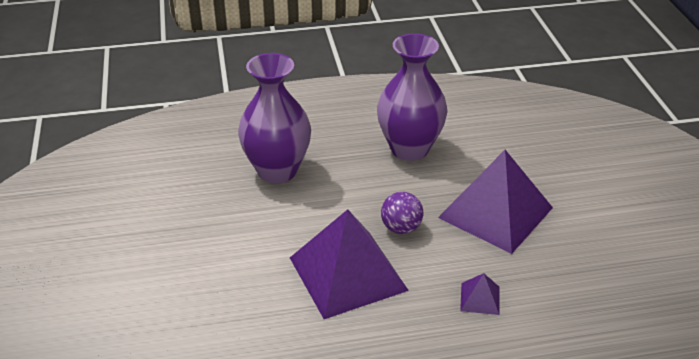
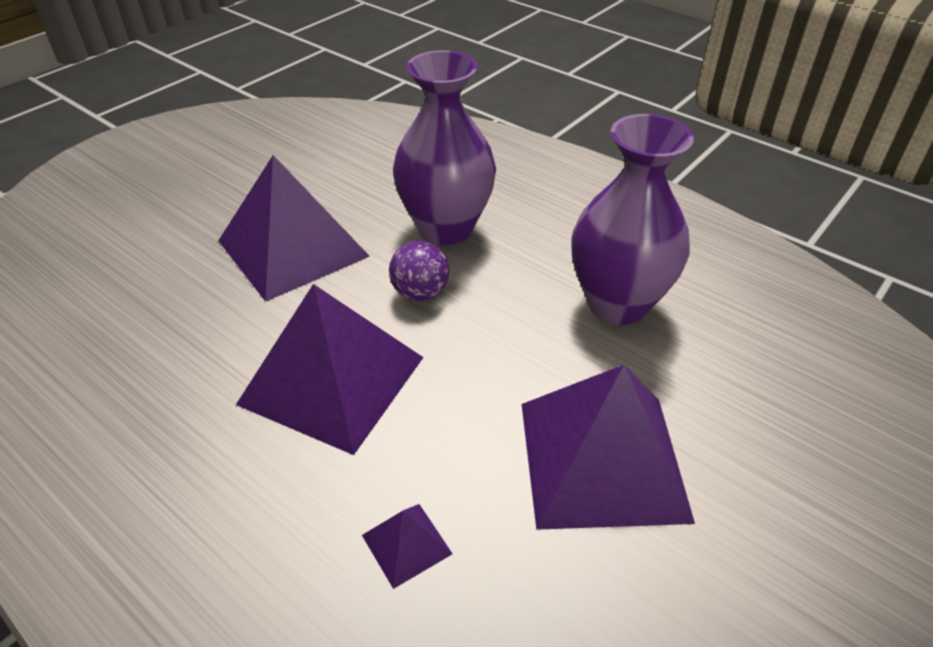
camera: 50 degrees right, 5 degrees up
(214, 237) = (293, 248): none -> purple pyramid
(401, 228) = (462, 381): purple ball -> purple ball (420, 293)

